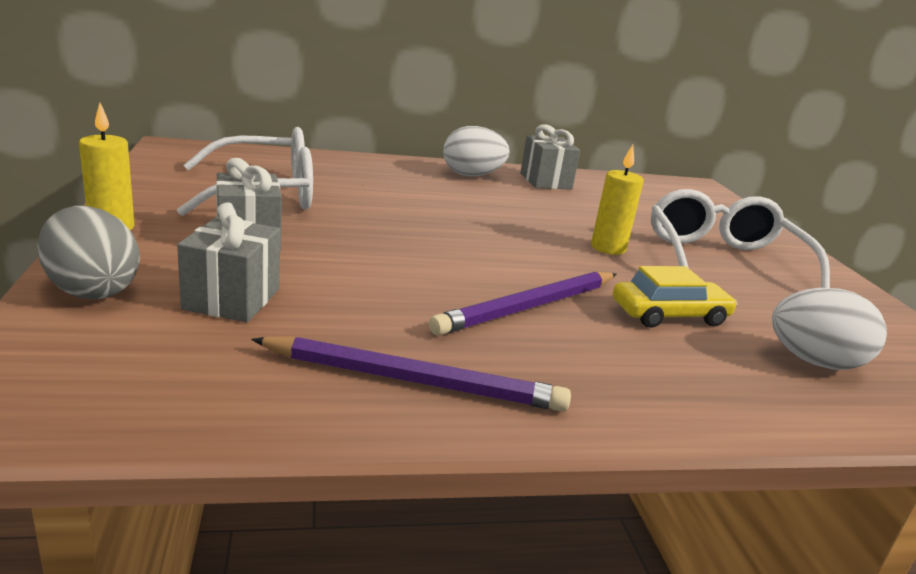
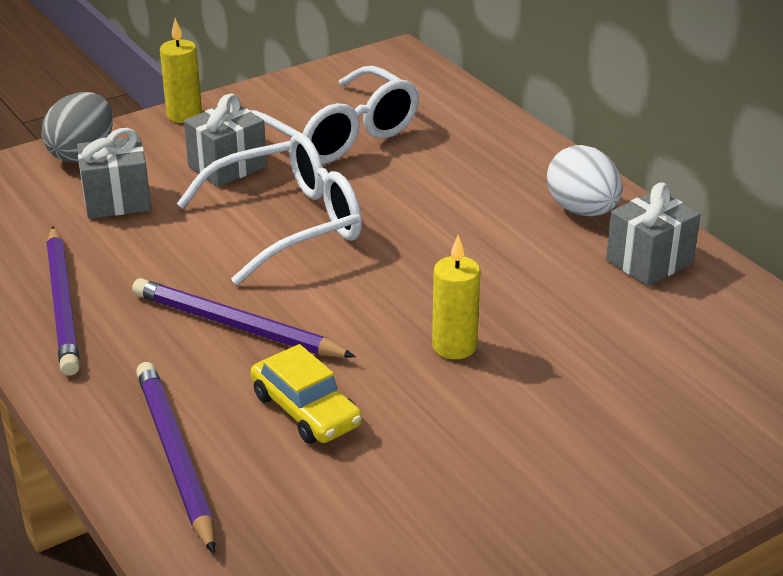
camera: 70 degrees right, 10 degrees up
(723, 260) = (528, 438): white glasses -> white glasses (288, 224)
(725, 387) = (175, 457): none -> purple pencil
(814, 362) = (283, 517): white egg -> none

